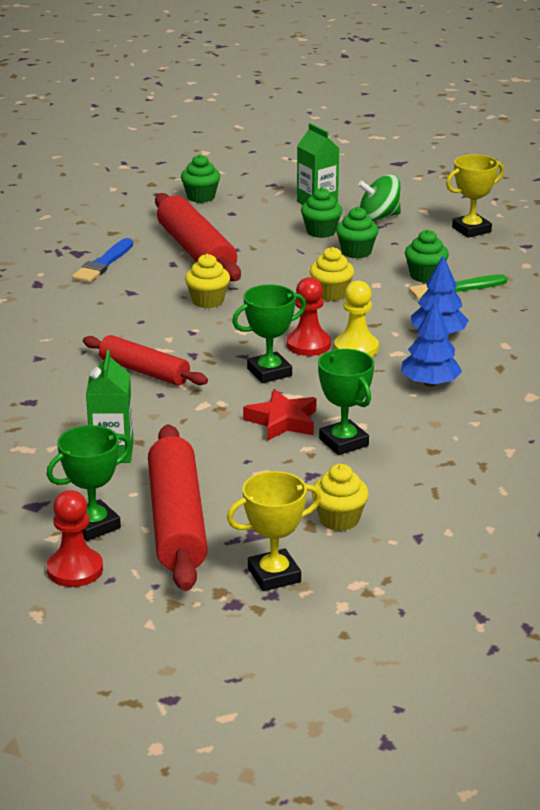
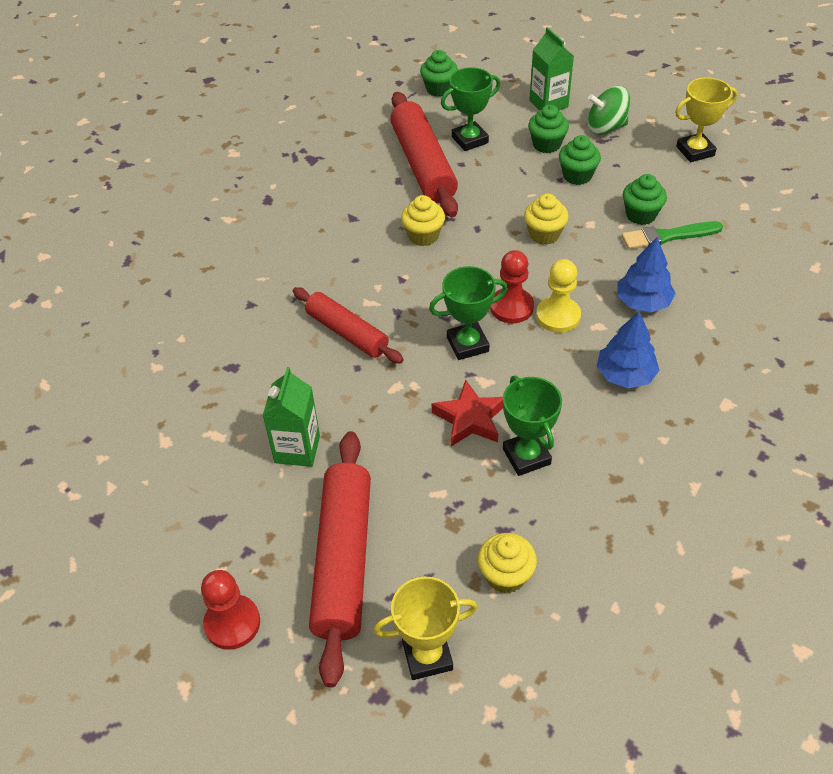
camera: 10 degrees right, 20 degrees up
(93, 525) = (261, 557): green trophy -> green trophy (470, 140)
(103, 264) = (333, 176): blue brush -> none

